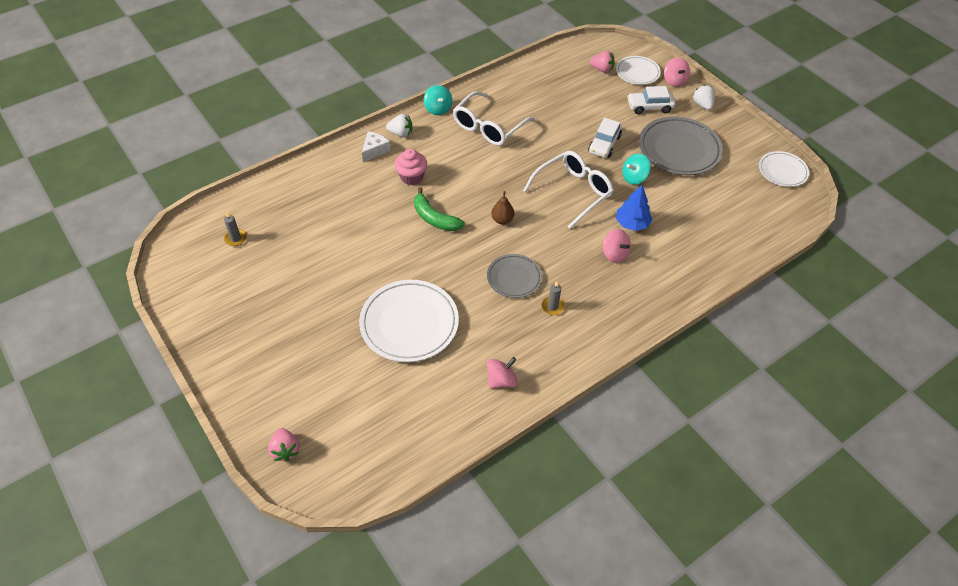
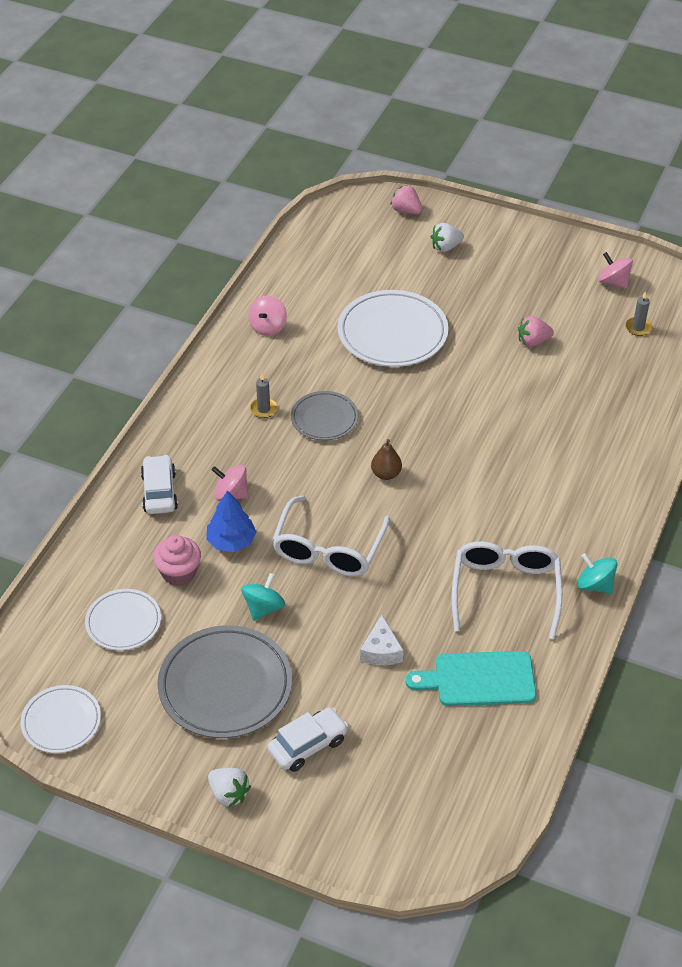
camera: 150 degrees right, 5 degrees down
(374, 150) = (610, 487): white cheese -> white cheese (381, 651)
(401, 133) = (603, 525): white strawberry -> white strawberry (445, 247)
(411, 177) = (534, 475): pink cupcake -> pink cupcake (179, 572)
(434, 218) = (462, 440): green banana -> none
(539, 96) = (479, 679): none -> turquoise cutting board
(602, 69) = (425, 787): pink strawberry -> pink strawberry (533, 341)
(604, 144) = (333, 641): white car -> white car (159, 492)
(637, 72) = (366, 811): white plate -> white plate (123, 622)
(674, 81) = (297, 824): pink spinning top -> pink spinning top (613, 282)

